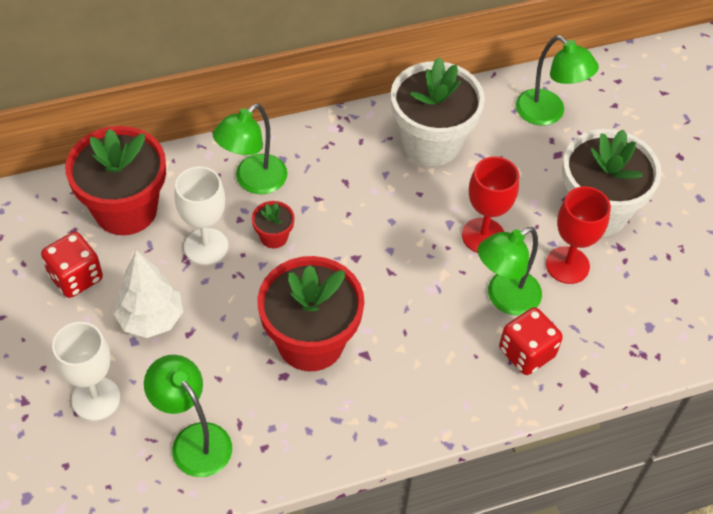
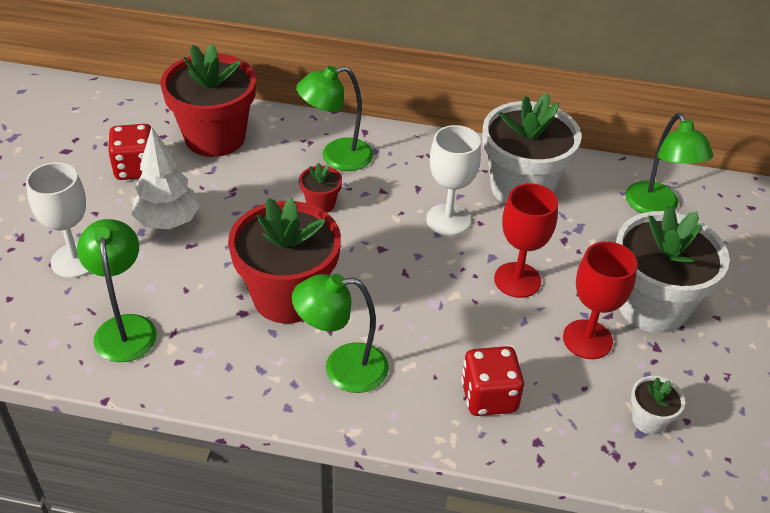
camera: 30 degrees right, 10 degrees down
(206, 246) = (257, 188): white goblet -> white goblet (448, 220)
(504, 298) = (500, 340): green lamp -> green lamp (342, 368)
(649, 313) = (649, 420): none -> white flower pot

